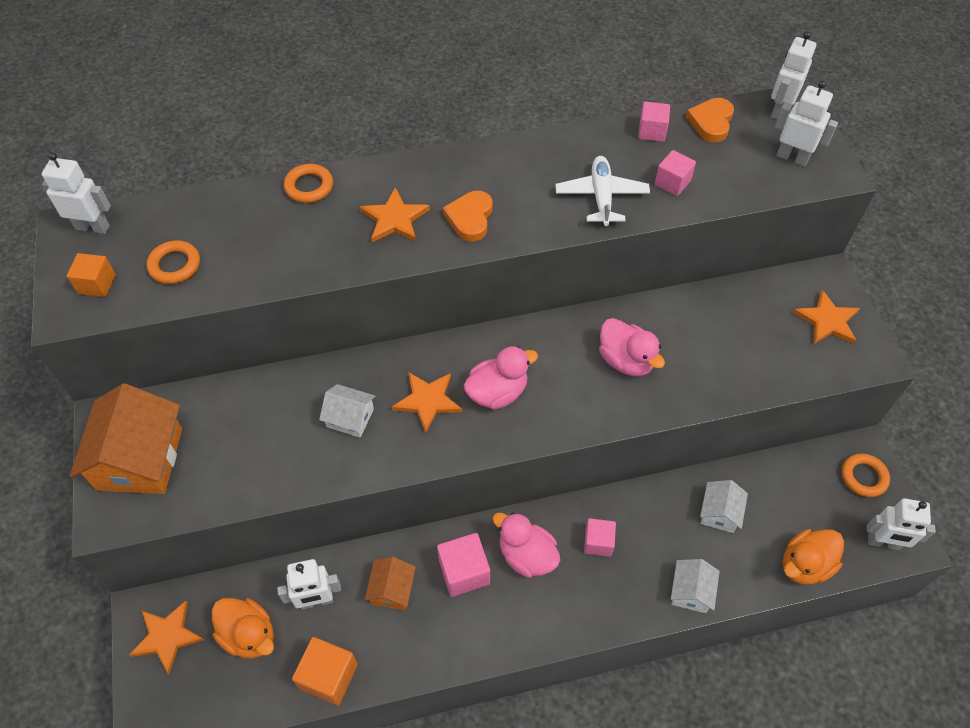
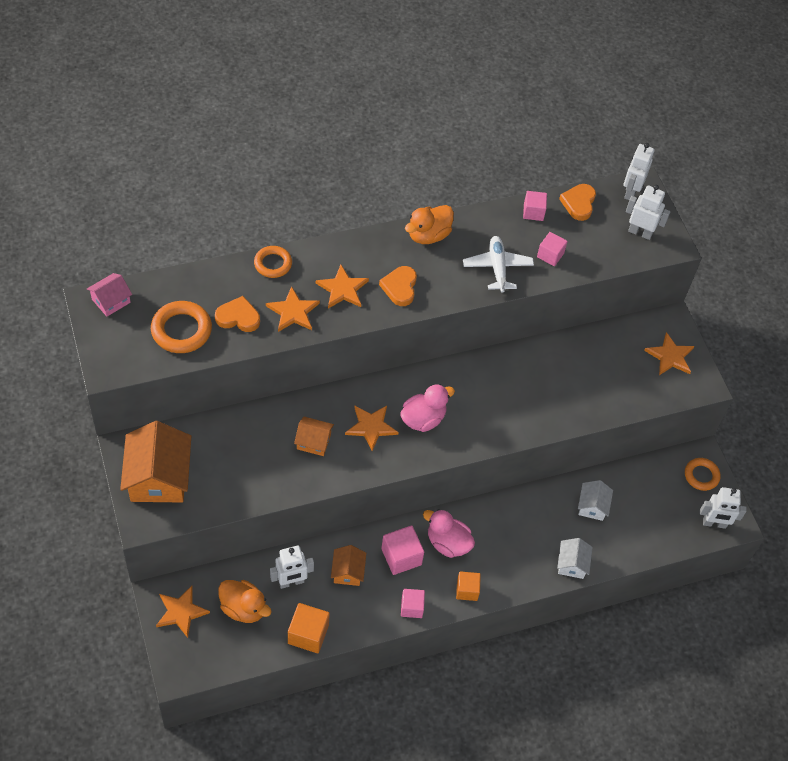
camera: 10 degrees left, 0 degrees up
(93, 227) = (111, 301): white robot -> pink house
(97, 284) = (125, 346): orange cube -> orange cube (467, 590)
(175, 265) = (181, 330): orange ring -> orange ring, size x1.53
(252, 251) = (238, 317): none -> orange heart
(325, 245) = (293, 312): none -> orange star
(350, 418) = (313, 441): white house -> orange house
(598, 542) = (501, 531): pink cube -> pink cube (411, 607)
(626, 360) = (519, 391): pink duck -> none
(805, 565) = (656, 542): orange duck -> orange duck (428, 235)

